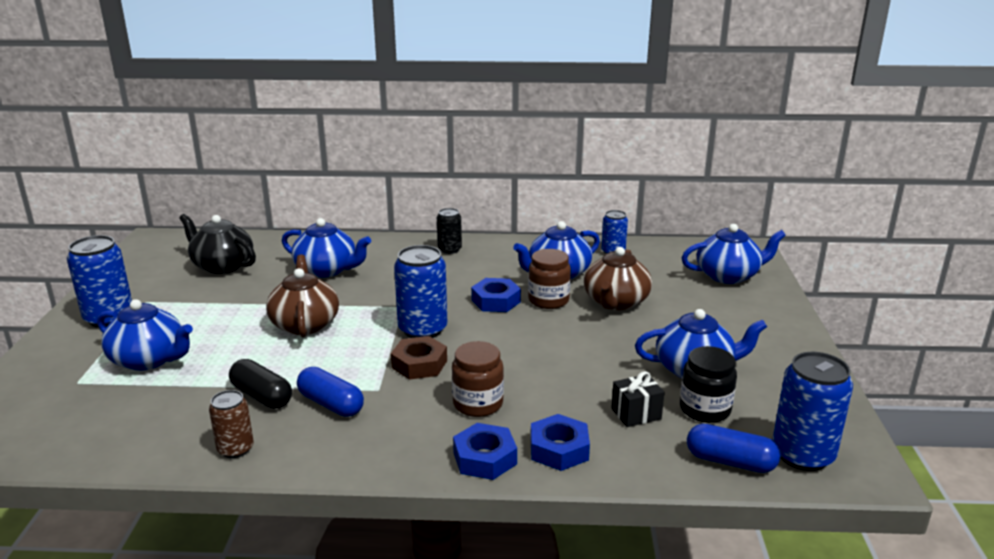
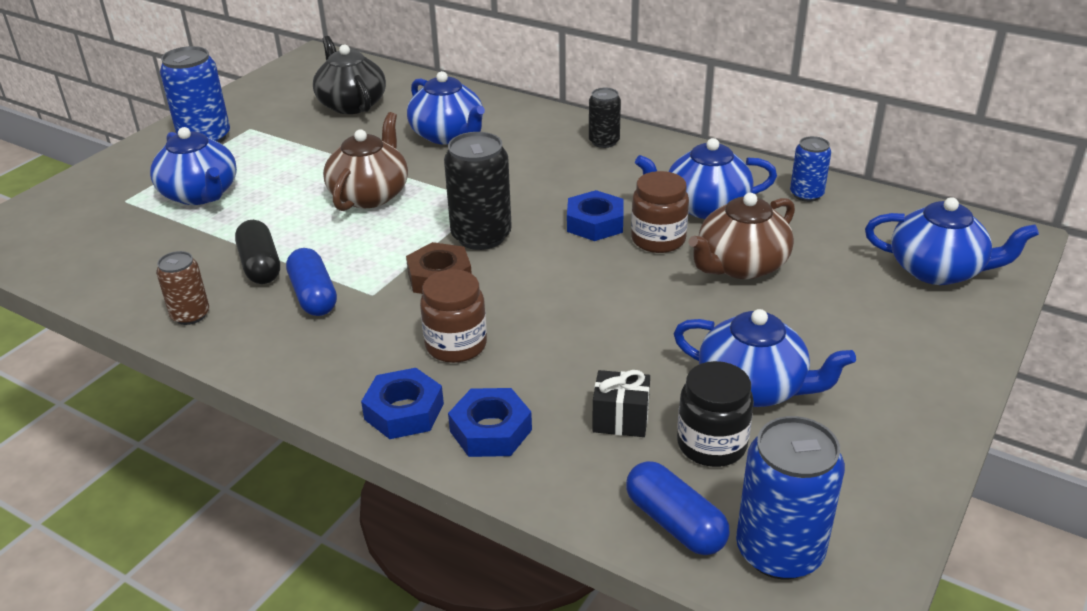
camera: 30 degrees right, 10 degrees up
(422, 329) = (481, 236): blue can -> black can

